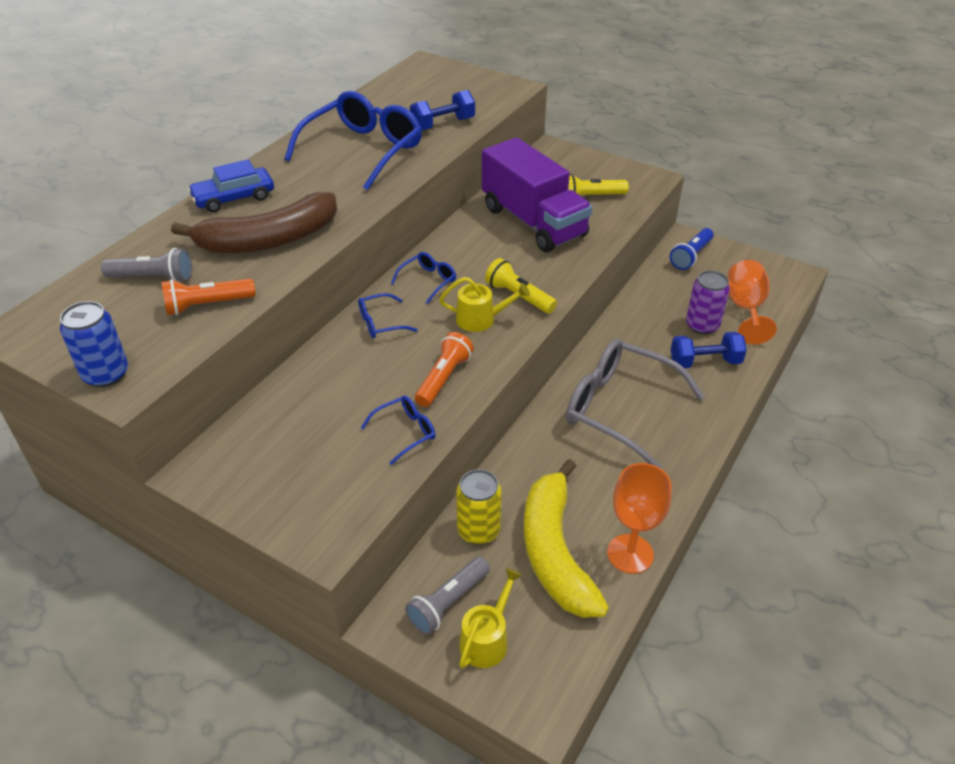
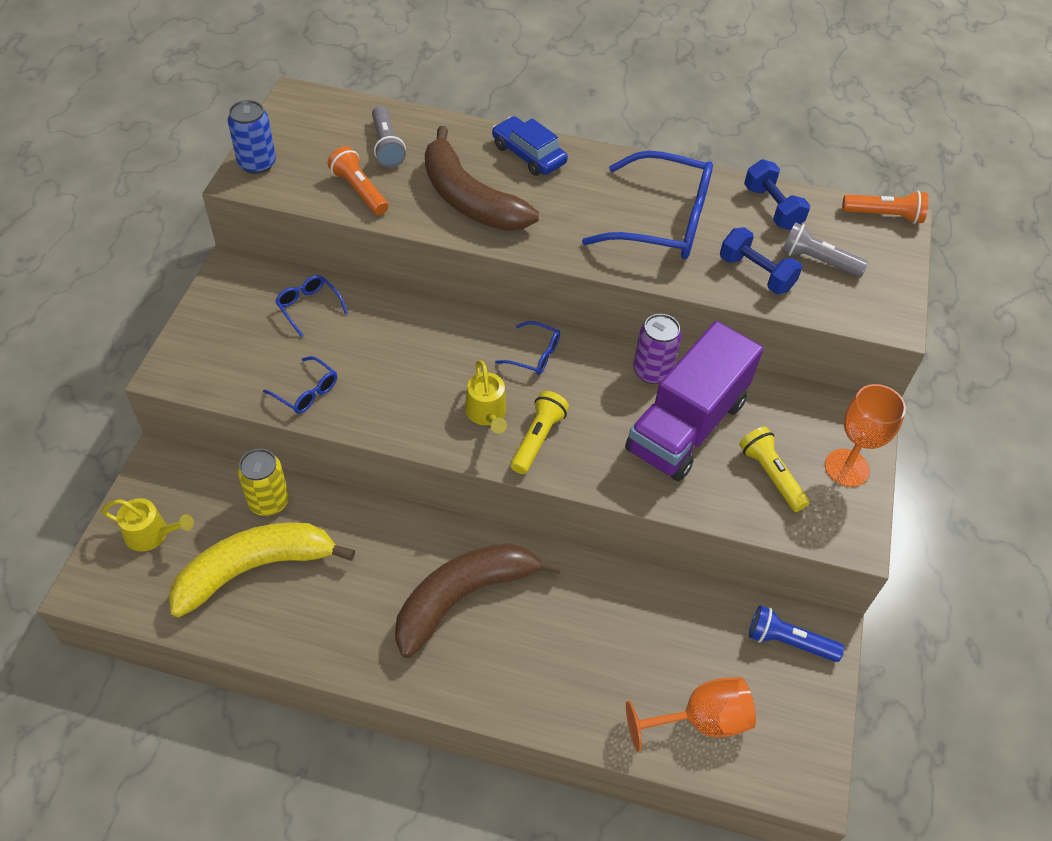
camera: 70 degrees right, 10 degrees up
(381, 323) = (453, 335): blue glasses -> blue glasses (309, 307)
(444, 378) = (387, 403): orange flashlight -> orange flashlight (884, 216)
(448, 603) = (185, 497): grey flashlight -> grey flashlight (817, 261)
(620, 409) = (464, 597): grey glasses -> brown banana
(630, 554) = (263, 634): orange goblet -> orange goblet (846, 468)
(702, 325) = (644, 669): purple can -> purple can (652, 371)
(705, 362) = (574, 679): blue dumbbell -> blue dumbbell (772, 208)

